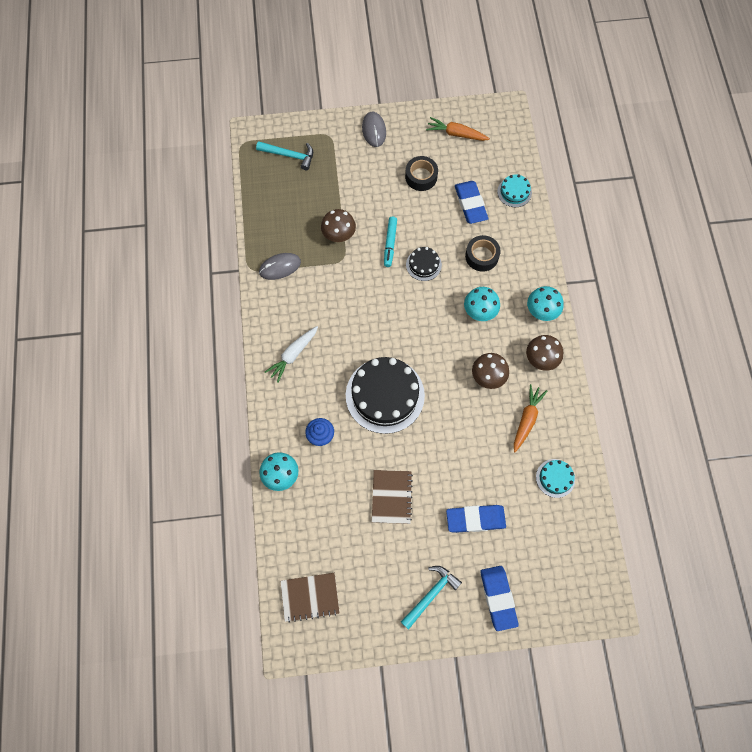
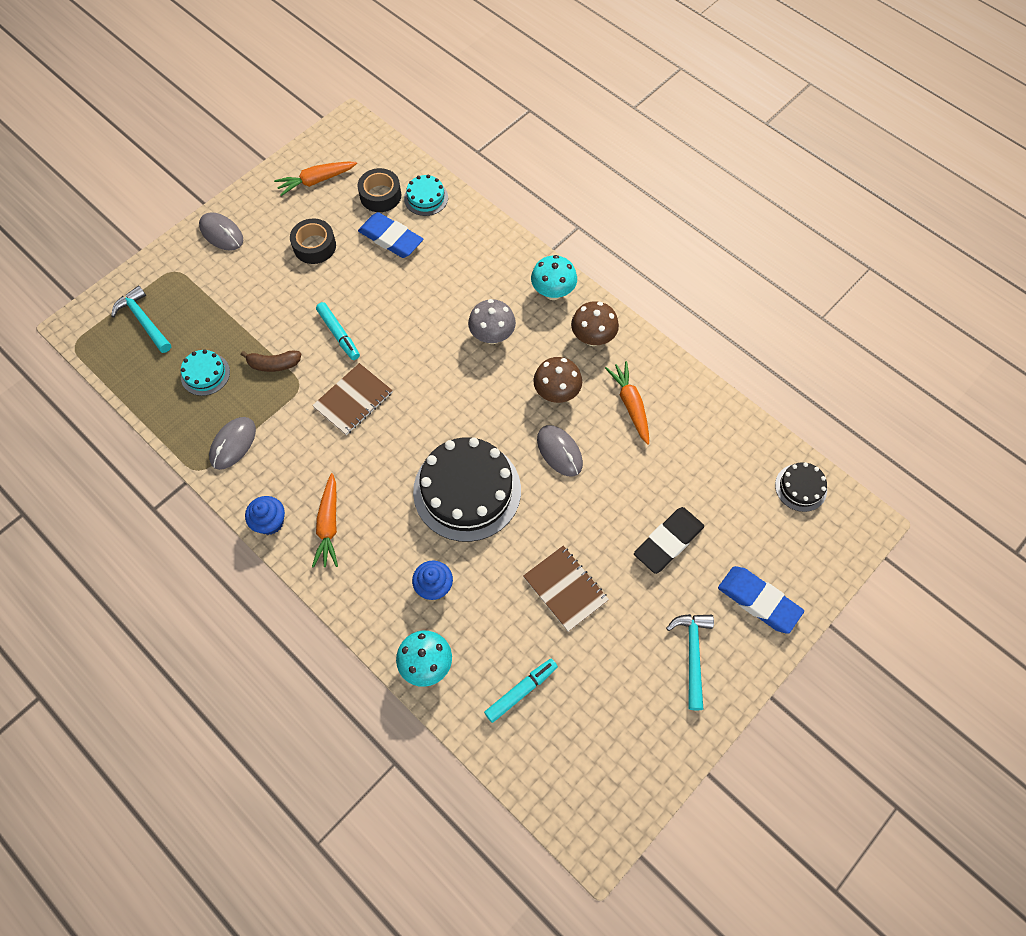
camera: 40 degrees left, 5 degrees down
(264, 328) = (270, 522): none -> blue cupcake
(289, 155) = (144, 320): turquoise hammer -> turquoise hammer turned 105 degrees counterclockwise
(293, 355) = (329, 525): white carrot -> orange carrot
(310, 597) = (571, 767): brown notebook -> brown notebook (353, 400)
(318, 533) = (521, 691): none -> turquoise marker
(339, 235) = (274, 364): brown mushroom -> brown banana
(423, 264) = (393, 330): black cake -> black cake (800, 487)
(458, 414) = (559, 451): none -> grey mouse
(475, 519) = (668, 542): blue eraser -> black eraser
(479, 312) = (492, 336): turquoise mushroom -> grey mushroom
(481, 256) = (447, 281): black tape -> black tape (380, 195)
(555, 478) = (707, 440): turquoise cake -> turquoise cake (205, 374)

